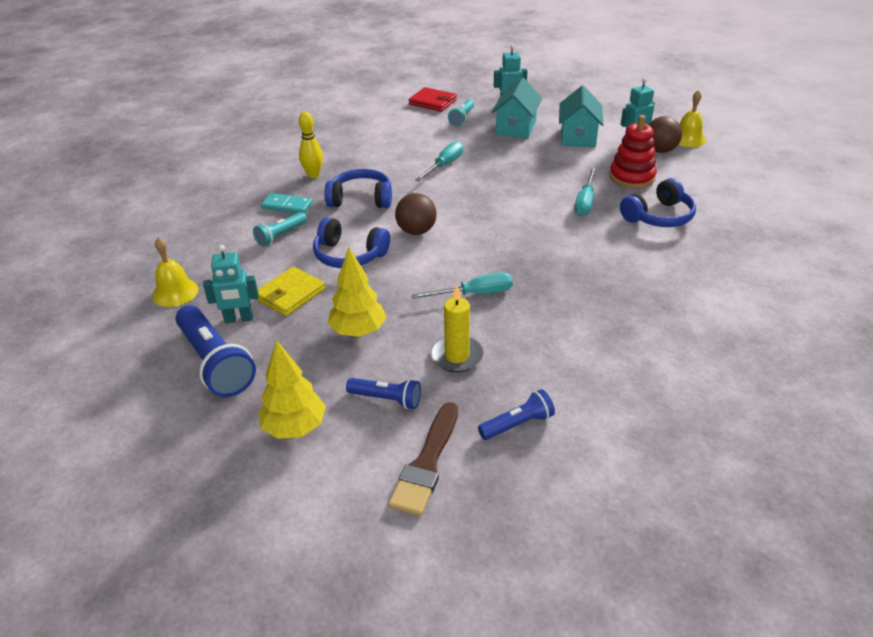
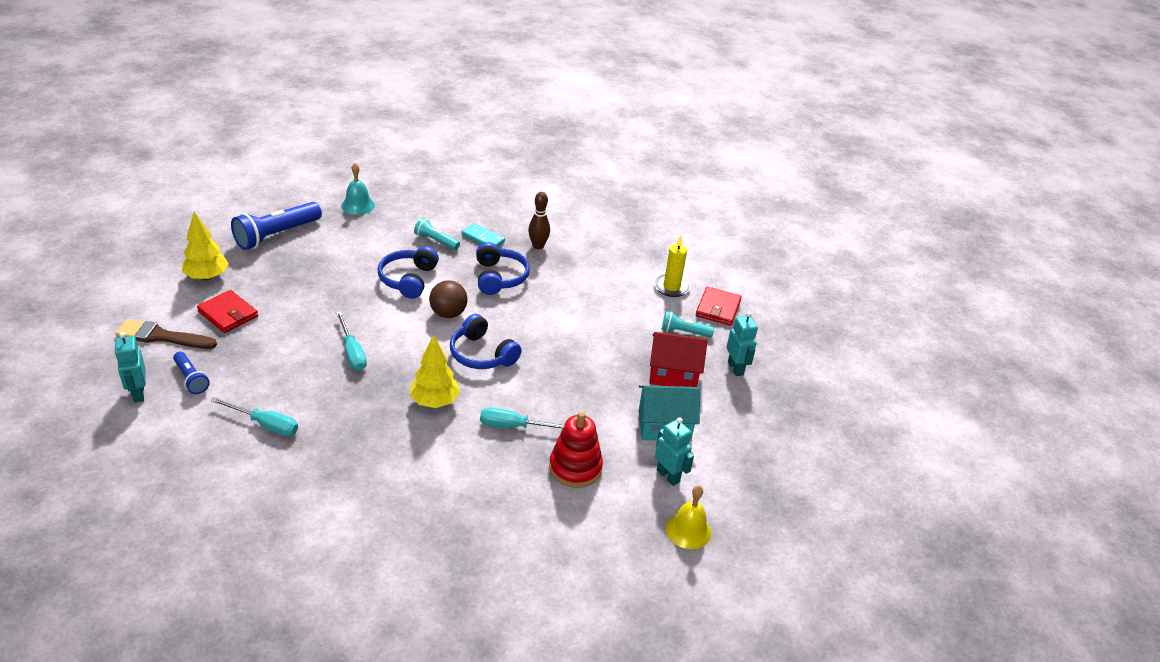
camera: 75 degrees right, 0 degrees up
(175, 292) = (358, 205): yellow bell -> turquoise bell
(239, 319) = (325, 237): turquoise robot -> turquoise robot (138, 393)
(287, 206) = (483, 238): turquoise domino -> turquoise domino turned 60 degrees counterclockwise
(290, 294) = (354, 256): yellow wallet -> none
(313, 175) = (538, 246): yellow bowling pin -> brown bowling pin
(358, 331) = (306, 294): yellow tree -> yellow tree (434, 401)
(386, 399) = (228, 314): blue flashlight -> red wallet
(444, 165) = (573, 324): turquoise screwdriver -> turquoise screwdriver (265, 424)
(457, 356) = (272, 345): yellow candle -> yellow candle (671, 287)
(516, 128) = (673, 374): turquoise house -> red house
(659, 216) = (491, 484): blue headphones -> blue headphones (482, 354)
(660, 150) = (648, 499): brown ball -> none

